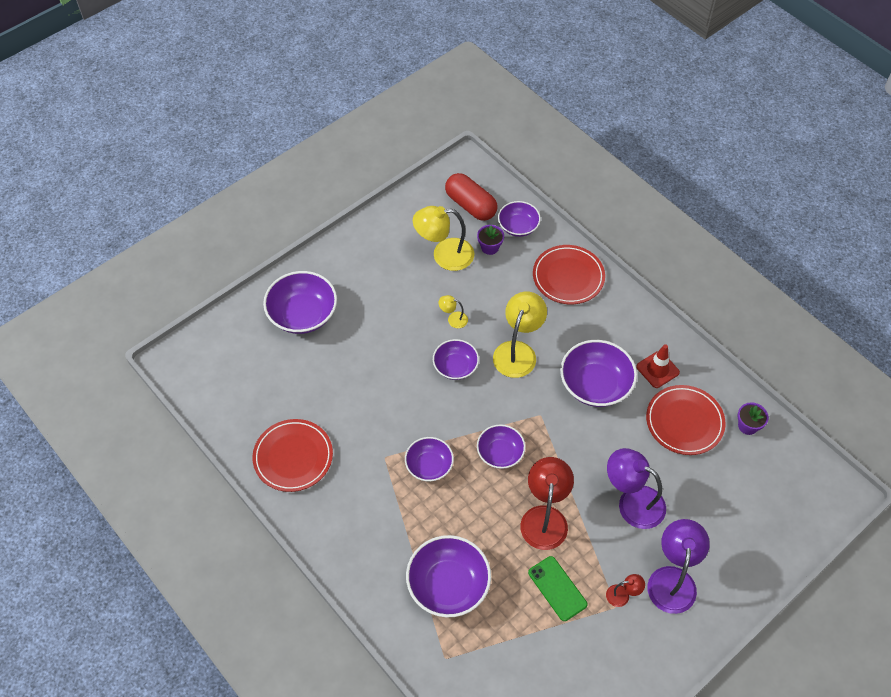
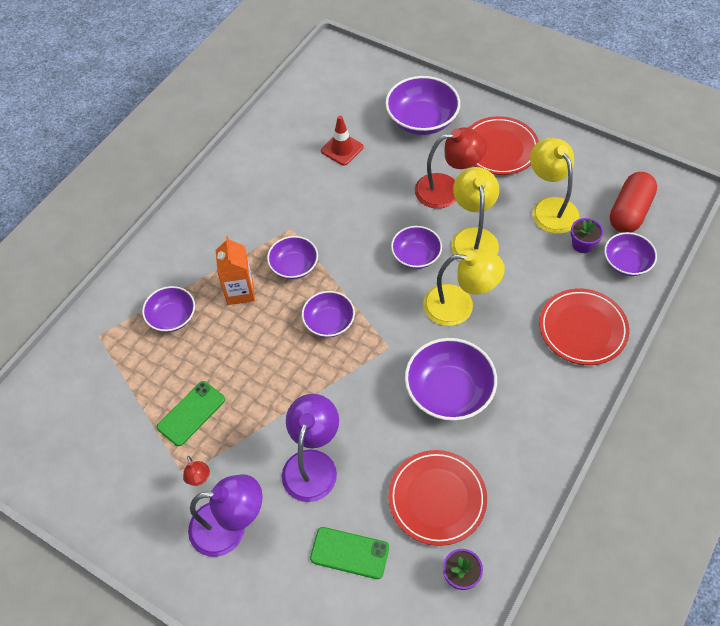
camera: 75 degrees right, 0 degrees up
(293, 457) = (268, 162): red plate -> red plate (500, 149)
(440, 518) = (240, 291): none -> orange carton
(448, 585) = (172, 317): purple bowl -> purple bowl, size x0.62
(453, 319) = (473, 238): yellow lamp -> yellow lamp, size x2.11
(544, 517) = (268, 382): red lamp -> red lamp (447, 189)
(657, 369) = (498, 453): red traffic cone -> red traffic cone (342, 149)
(714, 495) = (349, 553): none -> green phone

